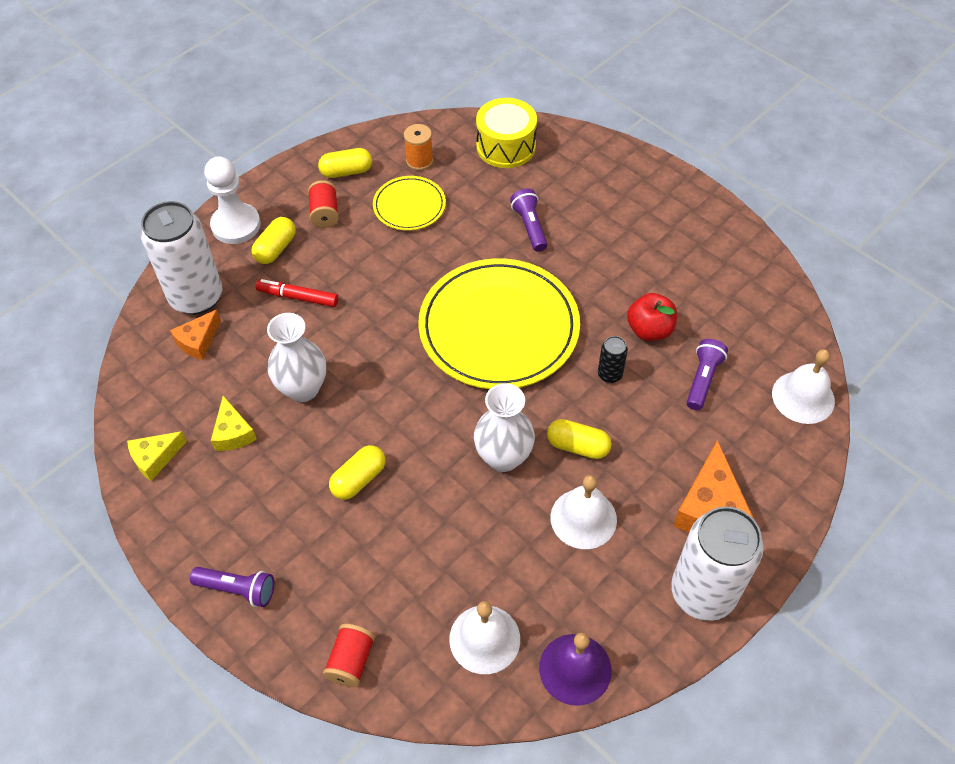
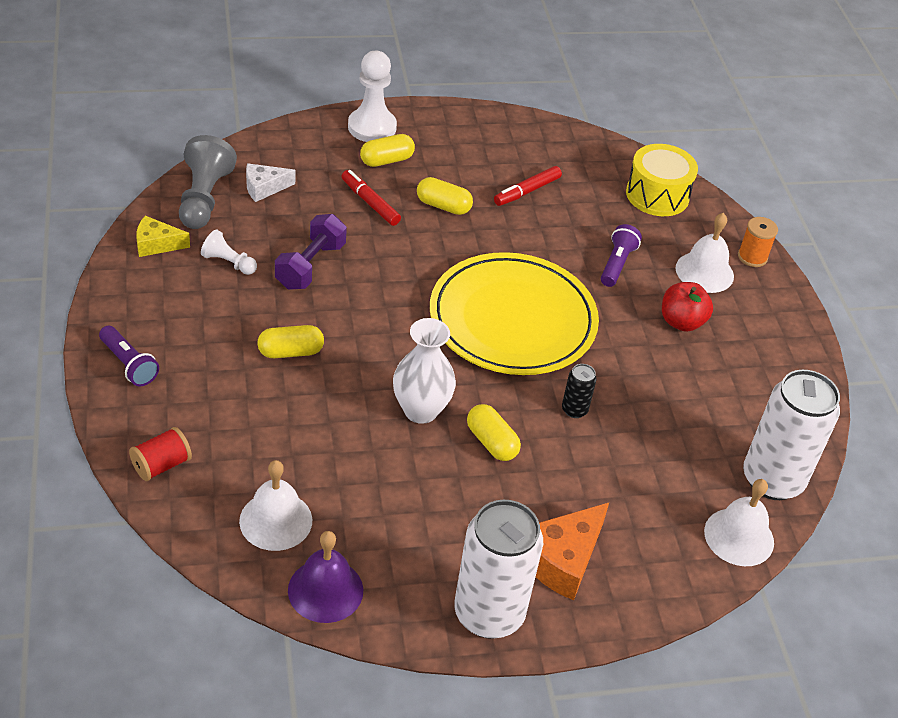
camera: 30 degrees right, 10 degrees down
(155, 386) = (204, 198): none -> grey pawn
(196, 297) = (293, 158): white can -> white can (772, 479)
(198, 341) = (264, 188): orange cheese -> white cheese
(233, 433) = (228, 263): yellow cheese -> white pawn
(303, 389) = (310, 266): white vase -> purple dumbbell
(325, 213) = (451, 158): red spool -> none
(346, 172) = (499, 139): yellow capsule -> yellow capsule (443, 206)
(409, 206) = (527, 191): yellow plate -> red marker
(419, 161) = (569, 164): orange spool -> orange spool (752, 257)
(583, 518) = (442, 494): white bell -> white bell (704, 272)
(649, 330) = (646, 400): red apple -> red apple (681, 322)
(703, 379) = (656, 465): purple flashlight -> none

